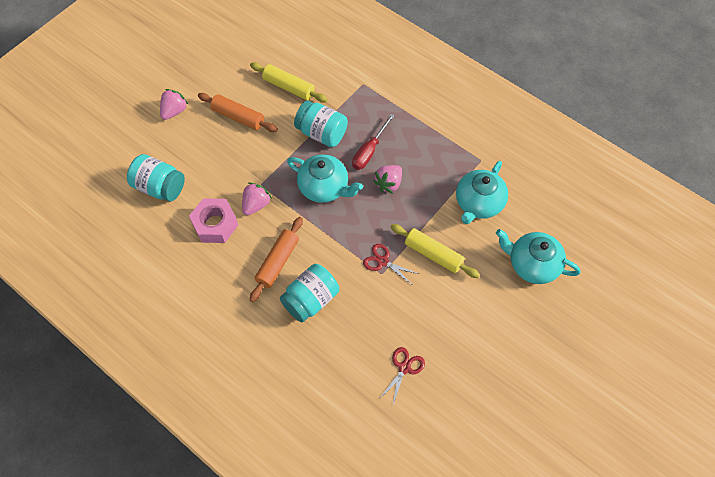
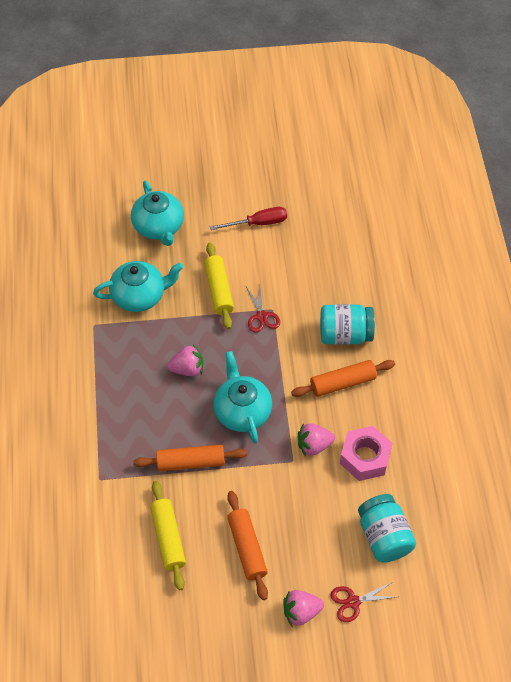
camera: 135 degrees left, 5 degrees down
(321, 133) = (191, 462): turquoise jar -> orange rolling pin
(369, 151) = (170, 410): red screwdriver -> red screwdriver (258, 223)
(404, 368) = (325, 240): red scissors -> red scissors (353, 602)

